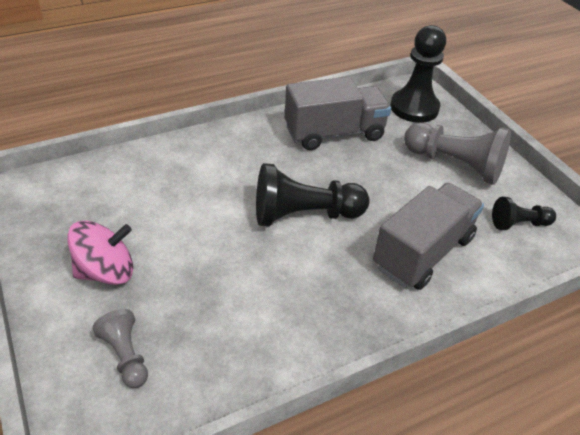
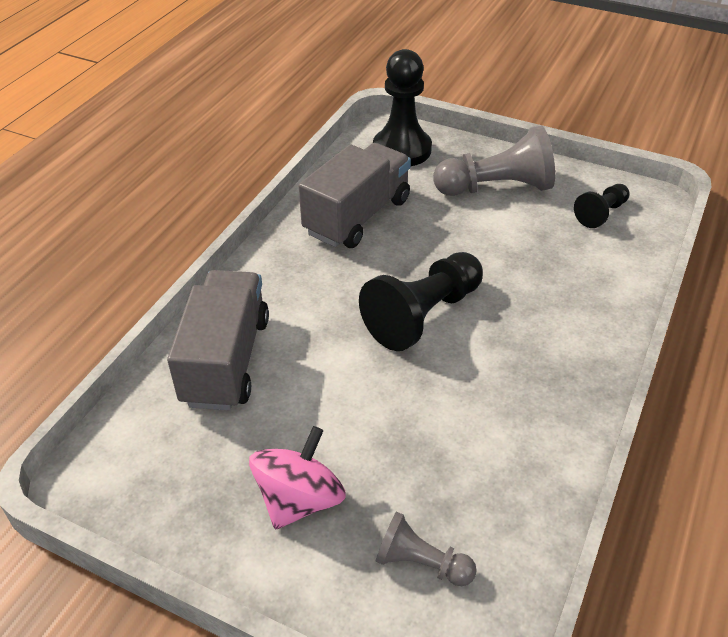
camera: 35 degrees left, 0 degrees up
(423, 252) = (558, 286): grey truck -> grey truck (226, 360)

